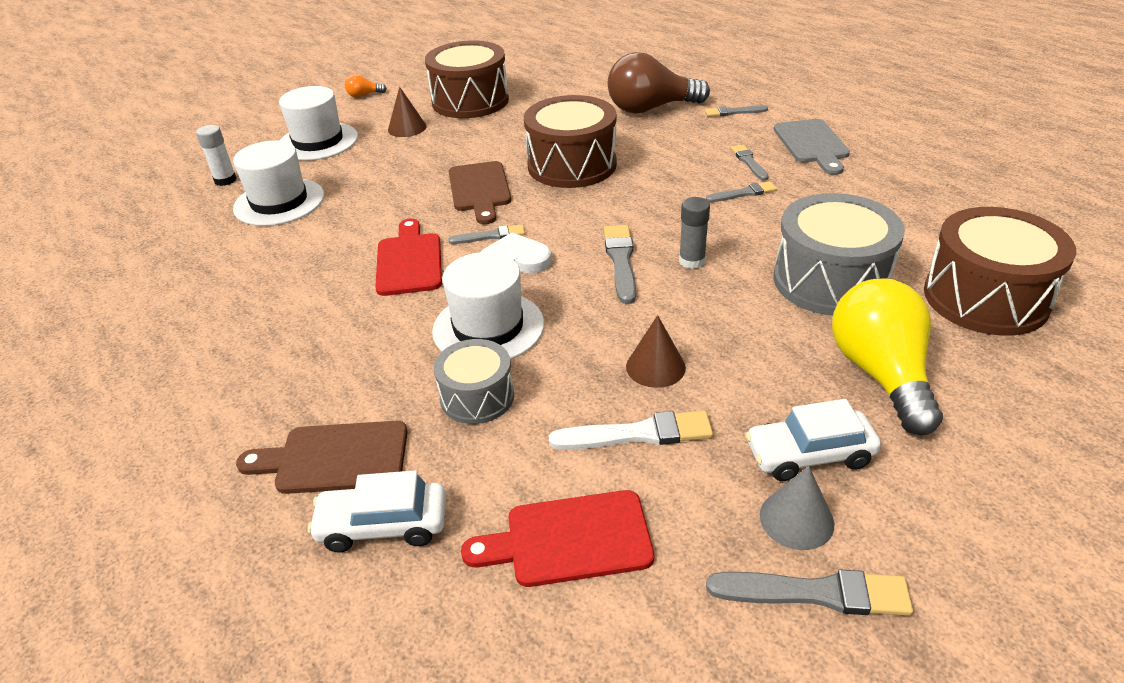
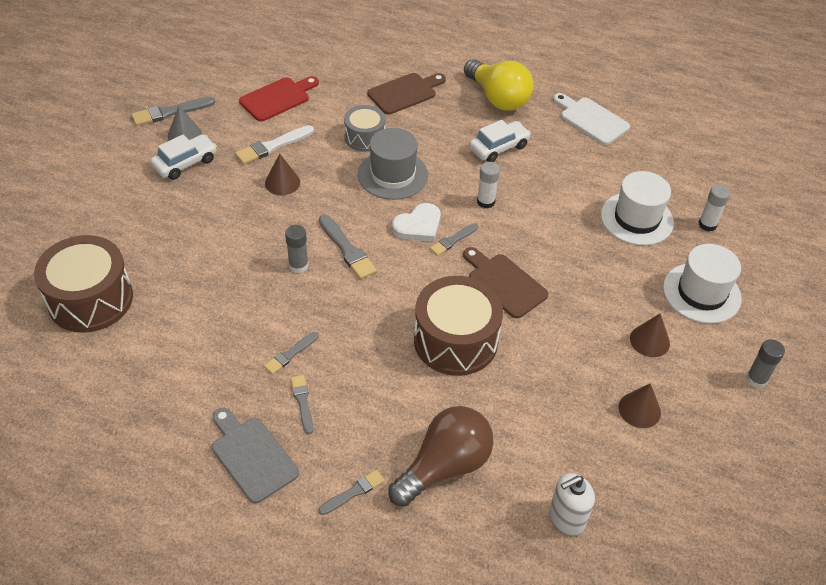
camera: 145 degrees right, 10 degrees up
(148, 314) = (591, 119): none -> white cutting board
(364, 95) = (756, 379): orange light bulb -> grey glue stick
(383, 525) = (358, 79): white car -> white car (498, 147)
(409, 261) = (485, 202): red cutting board -> white glue stick
(470, 101) = (639, 409): brown drum -> brown cone
(488, 327) = (393, 175): white hat -> grey hat
(585, 75) = (566, 518): none -> white soap dispenser
(749, 162) = (302, 402): grey brush -> grey brush turned 150 degrees counterclockwise
(830, 281) = (197, 280): grey drum -> none
(880, 374) = (155, 219): yellow light bulb -> yellow light bulb (498, 98)

